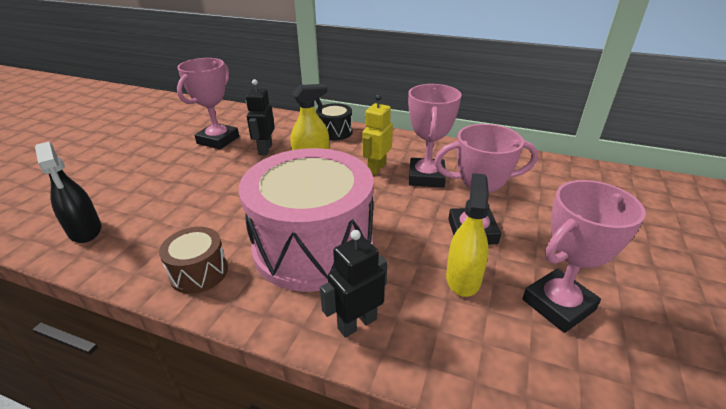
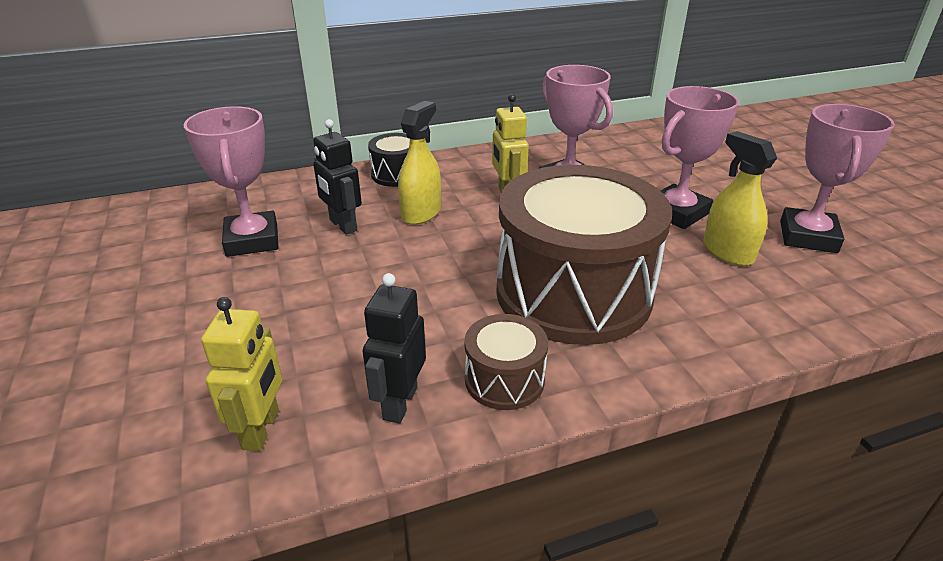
camera: 40 degrees left, 0 degrees up
(85, 230) = (261, 429): black spray bottle -> yellow robot
(313, 246) = (573, 292): pink drum -> brown drum
(357, 323) = (714, 330): black robot -> black robot (399, 403)

